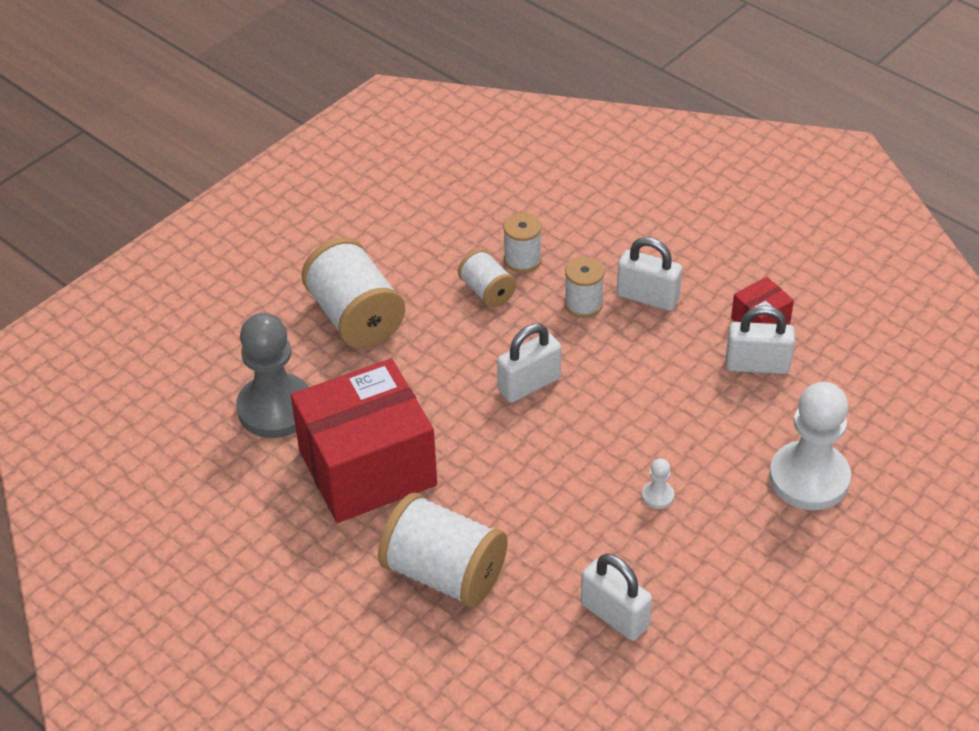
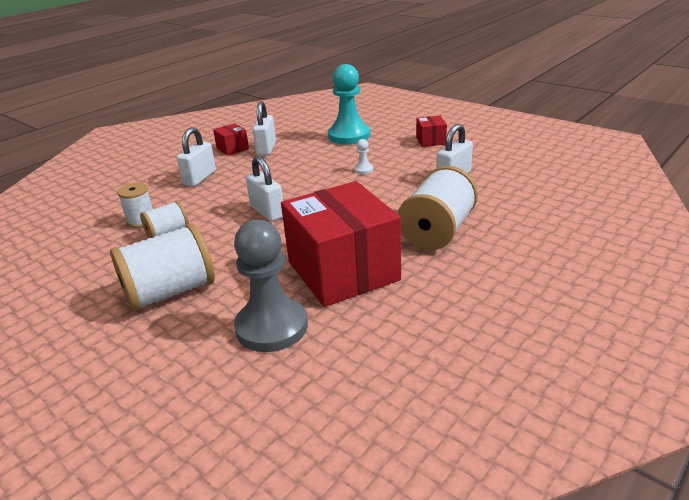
camera: 90 degrees left, 15 degrees down
(583, 304) = (197, 197): white spool -> none
(778, 602) = (430, 141): none -> red box
(809, 478) = (349, 136): white pawn -> turquoise pawn

